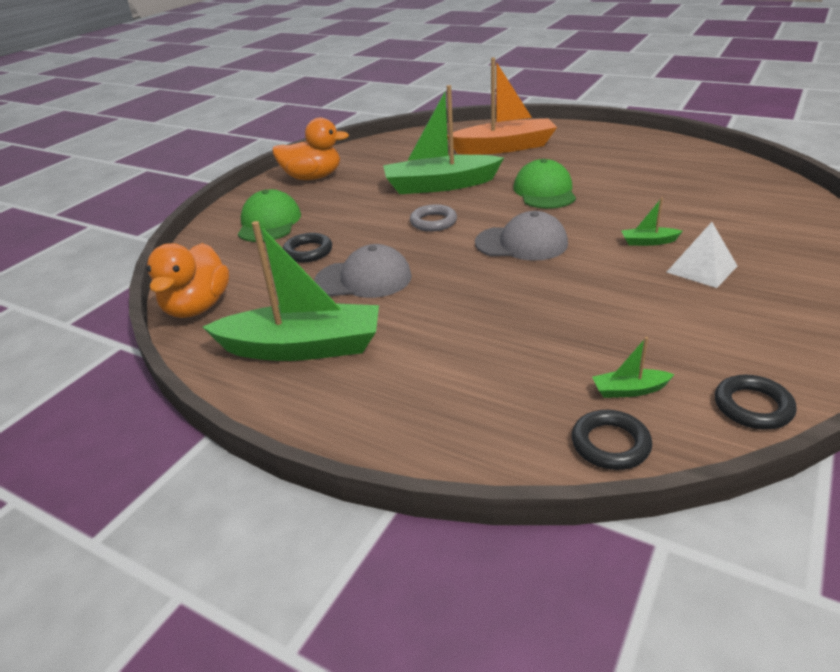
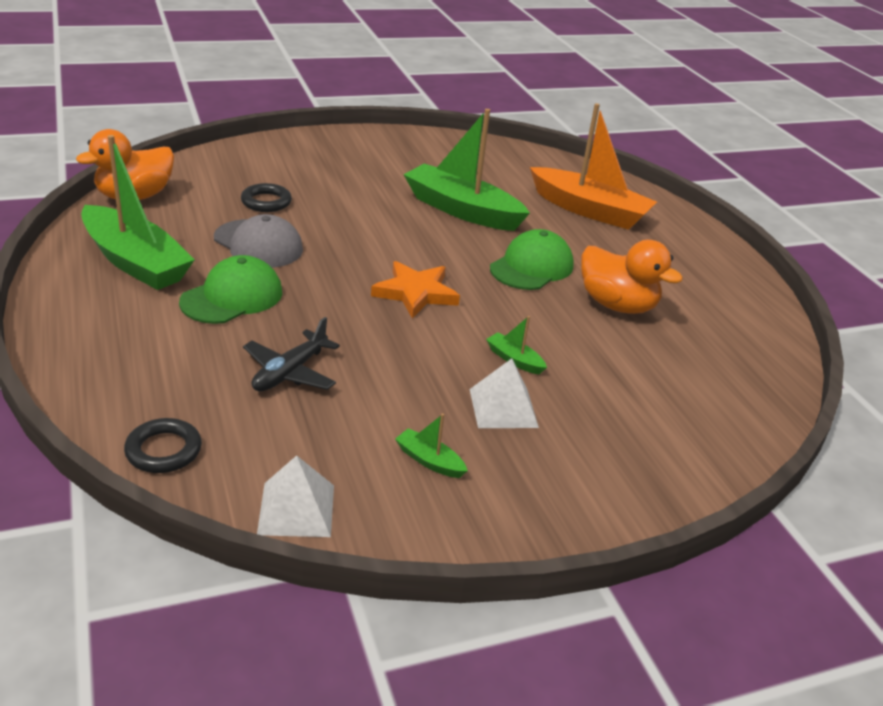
camera: 35 degrees right, 0 degrees up
(269, 223) = (286, 165): green cap -> green cap (232, 297)
(312, 177) = (385, 147): orange duck -> orange duck (617, 305)
(433, 222) = (392, 235): grey ring -> none
(521, 243) = (415, 293): grey cap -> orange star
(563, 336) = (290, 372): none -> black plane
(629, 390) = (248, 434): green boat -> green boat (429, 461)
(753, 407) = (296, 509): black ring -> white pyramid

